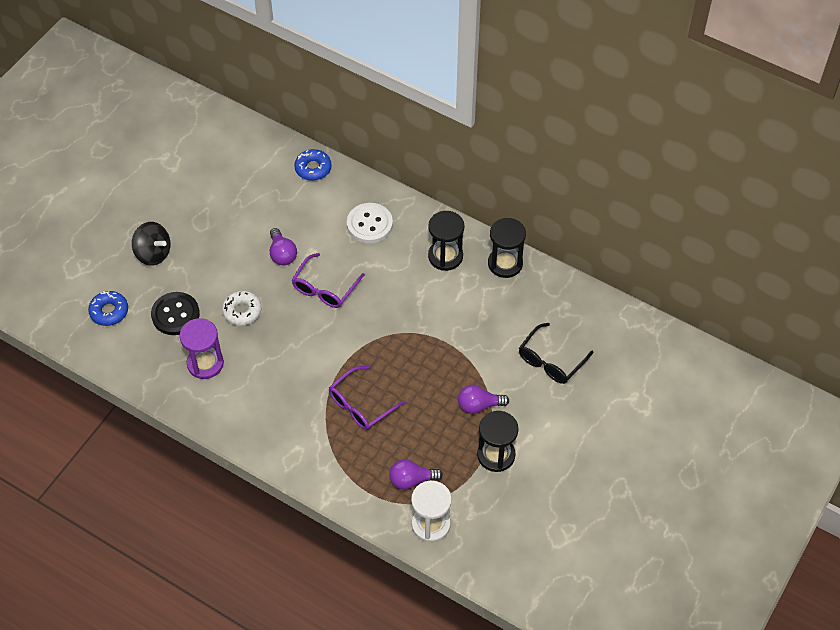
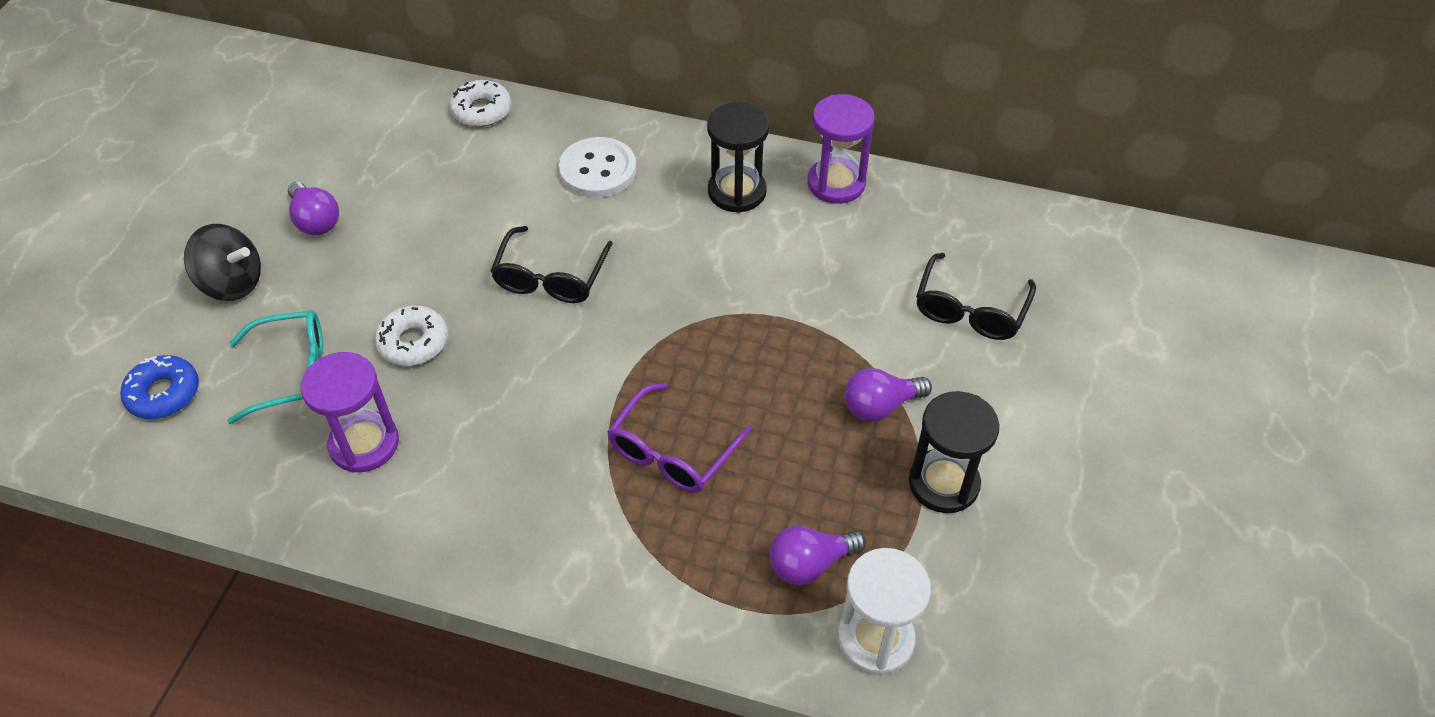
camera: 15 degrees left, 5 degrees down
(175, 315) = (291, 373): black button -> turquoise glasses
(282, 254) = (462, 240): purple light bulb -> purple light bulb (315, 221)
(313, 168) = (481, 110): blue donut -> white donut
(325, 288) = (551, 276): purple glasses -> black glasses
(505, 263) = (836, 183): black hourglass -> purple hourglass

